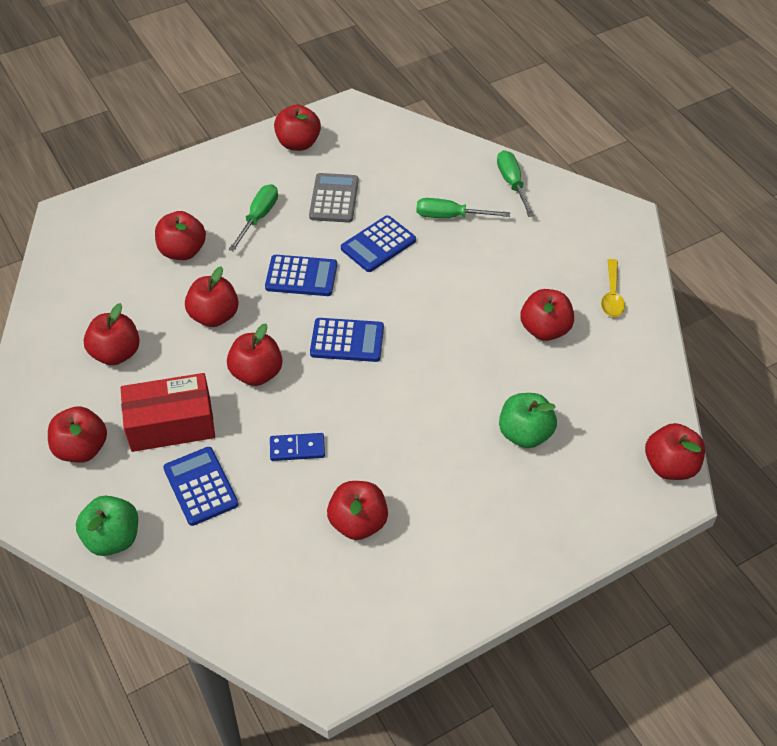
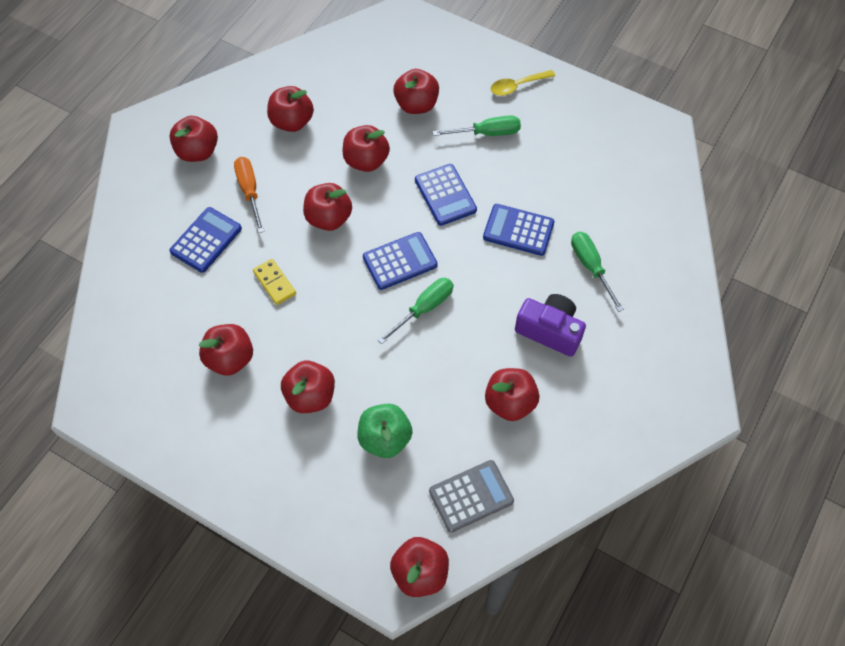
camera: 60 degrees right, 10 degrees up
(113, 538) = (135, 213): green apple -> none
(171, 424) = (249, 191): red box -> orange screwdriver
(297, 448) = (274, 283): blue domino -> yellow domino
(298, 143) = (591, 114): red apple -> red apple (310, 396)
(334, 198) = (547, 172): grey calculator -> grey calculator (471, 496)
(347, 341) = (400, 261): blue calculator -> blue calculator turned 90 degrees counterclockwise
(493, 271) = (550, 331): none -> purple camera
(512, 183) = (669, 296): green screwdriver -> green screwdriver (424, 308)
(612, 295) = (589, 441): yellow spoon -> yellow spoon (517, 86)

